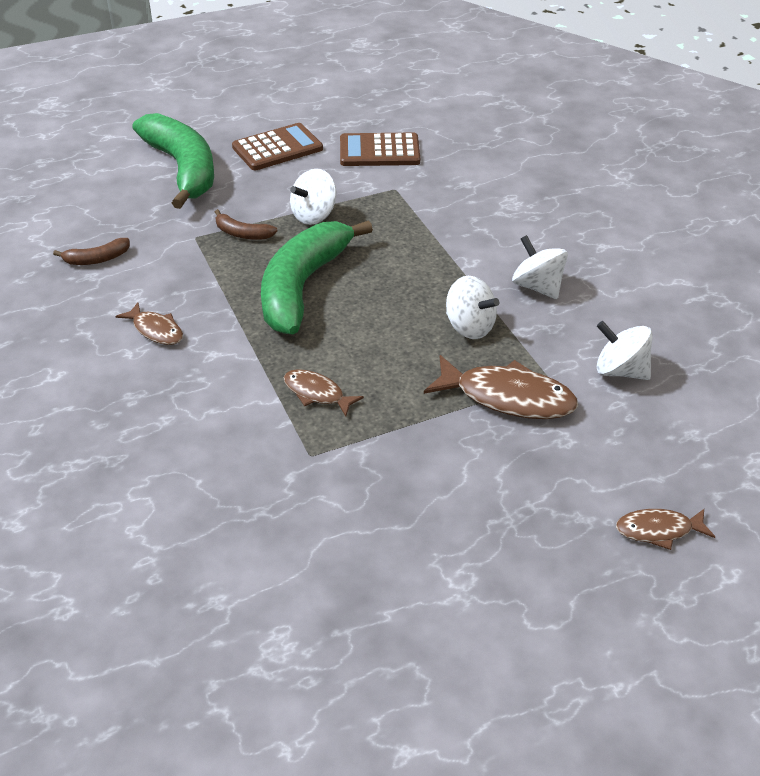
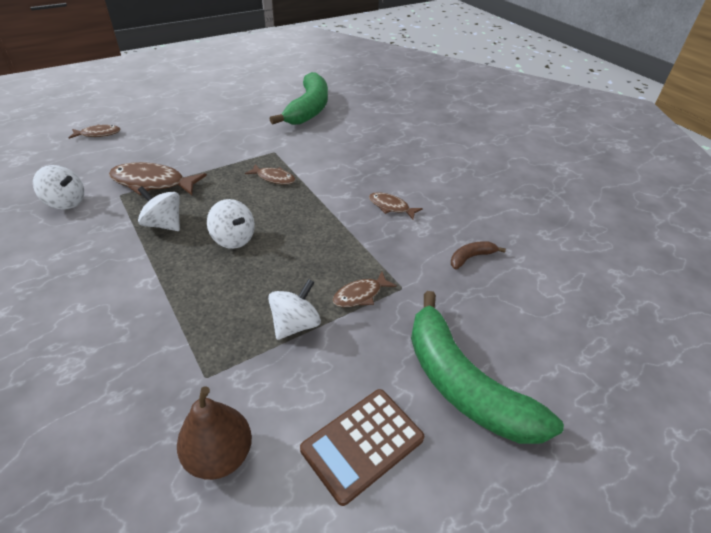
camera: 170 degrees right, 0 degrees up
(242, 233) = (360, 295): brown banana -> brown fish
(302, 286) = (294, 246): green banana -> green banana (308, 109)
(379, 151) = (219, 455): brown calculator -> brown pear
(537, 287) = (93, 261): white spinning top -> white spinning top (233, 239)

